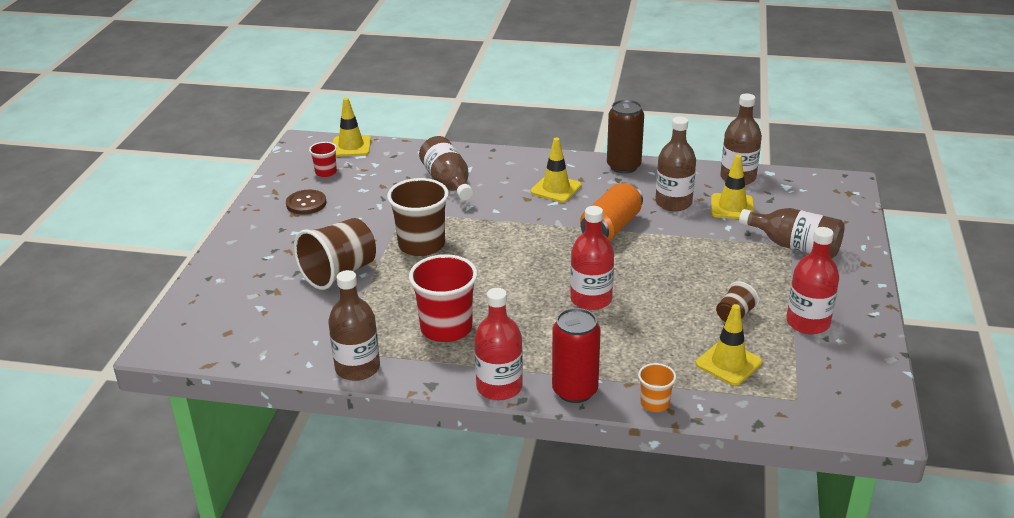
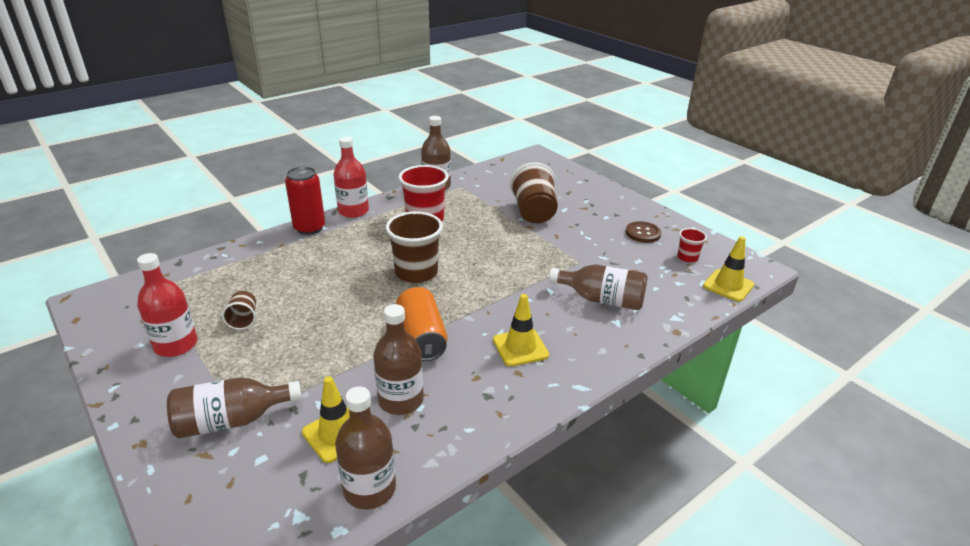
camera: 130 degrees right, 0 degrees up
(421, 245) = (525, 249): brown cup -> brown cup (416, 272)
(591, 299) = (363, 276): red bottle -> none
(623, 166) = (505, 417): brown can -> none
(655, 403) = (254, 243): orange cup -> none
(728, 363) = (223, 285): yellow traffic cone -> none

